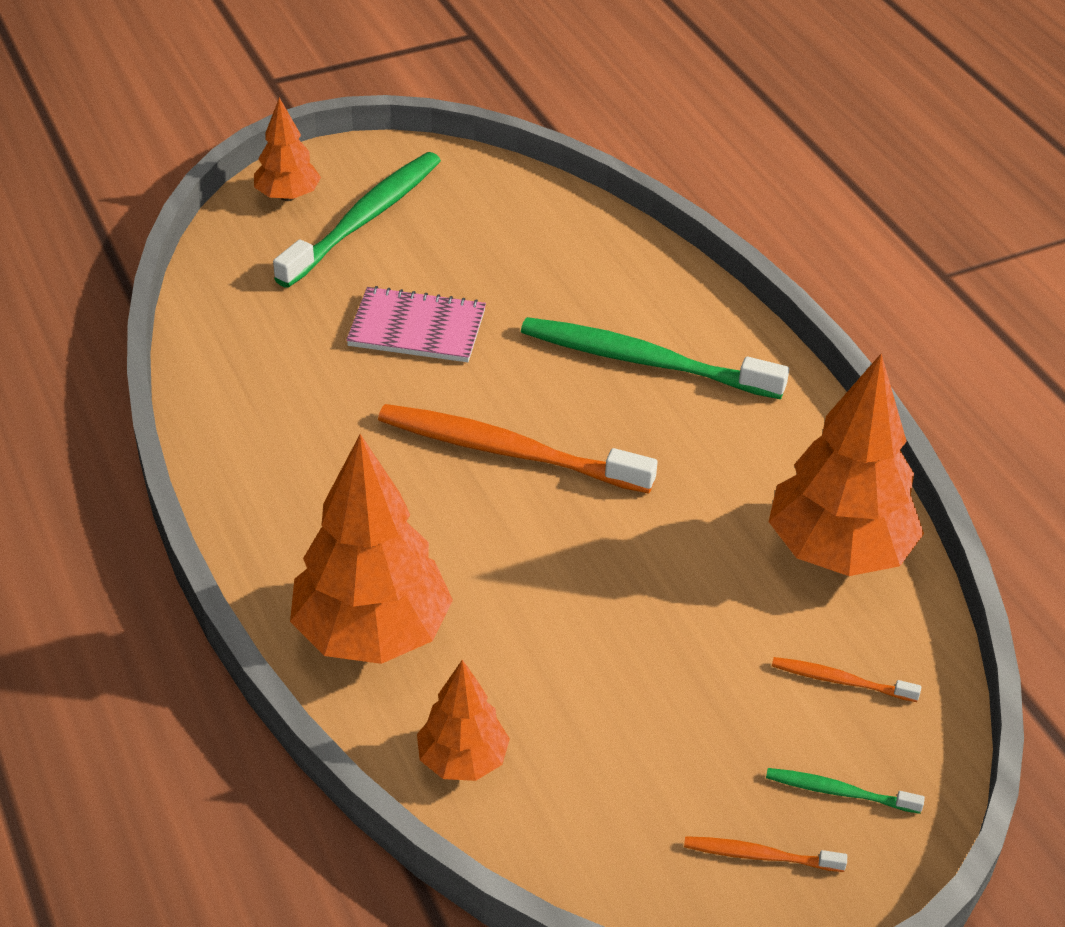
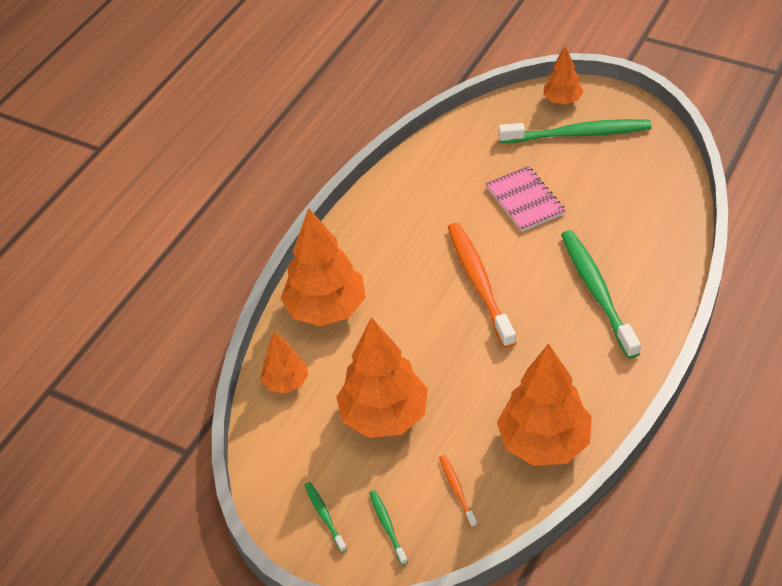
camera: 60 degrees right, 5 degrees up
(640, 683) = (384, 416): none -> orange tree
(759, 855) = (324, 516): orange toothbrush -> green toothbrush

